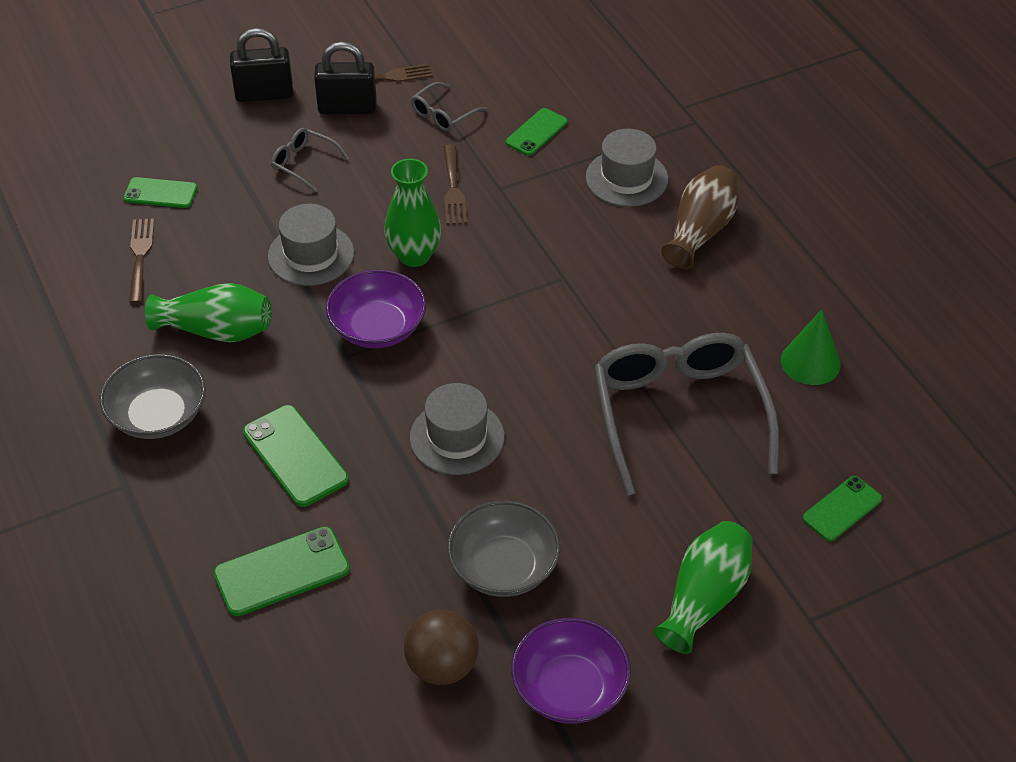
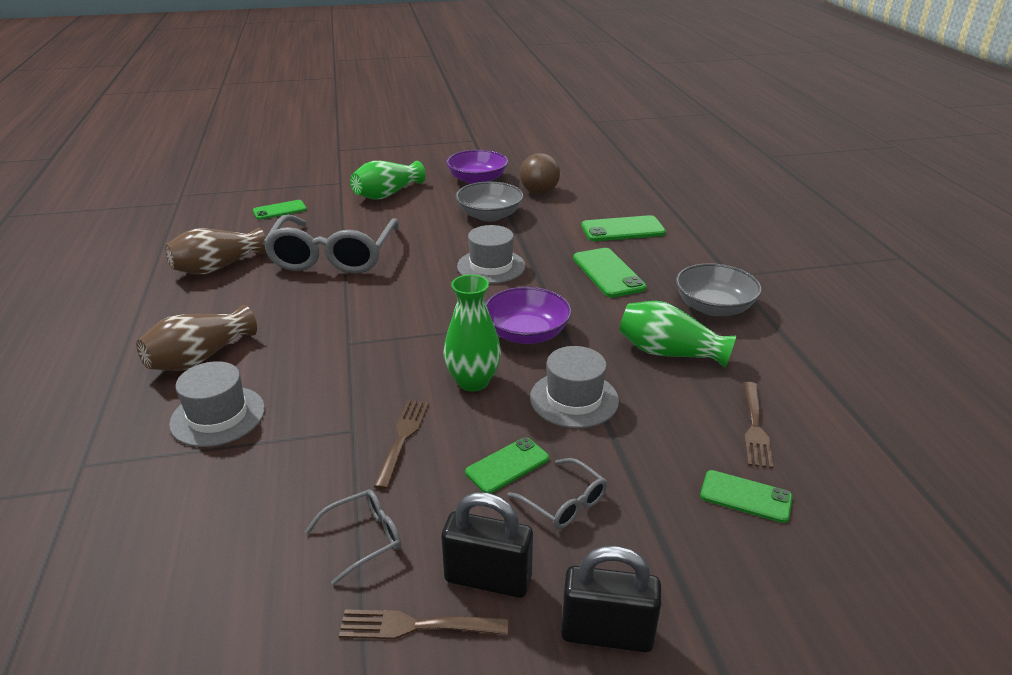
camera: 165 degrees left, 15 degrees down
(536, 132) = (268, 488): green phone -> green phone (507, 465)
(810, 362) = (218, 267): green cone -> brown vase

